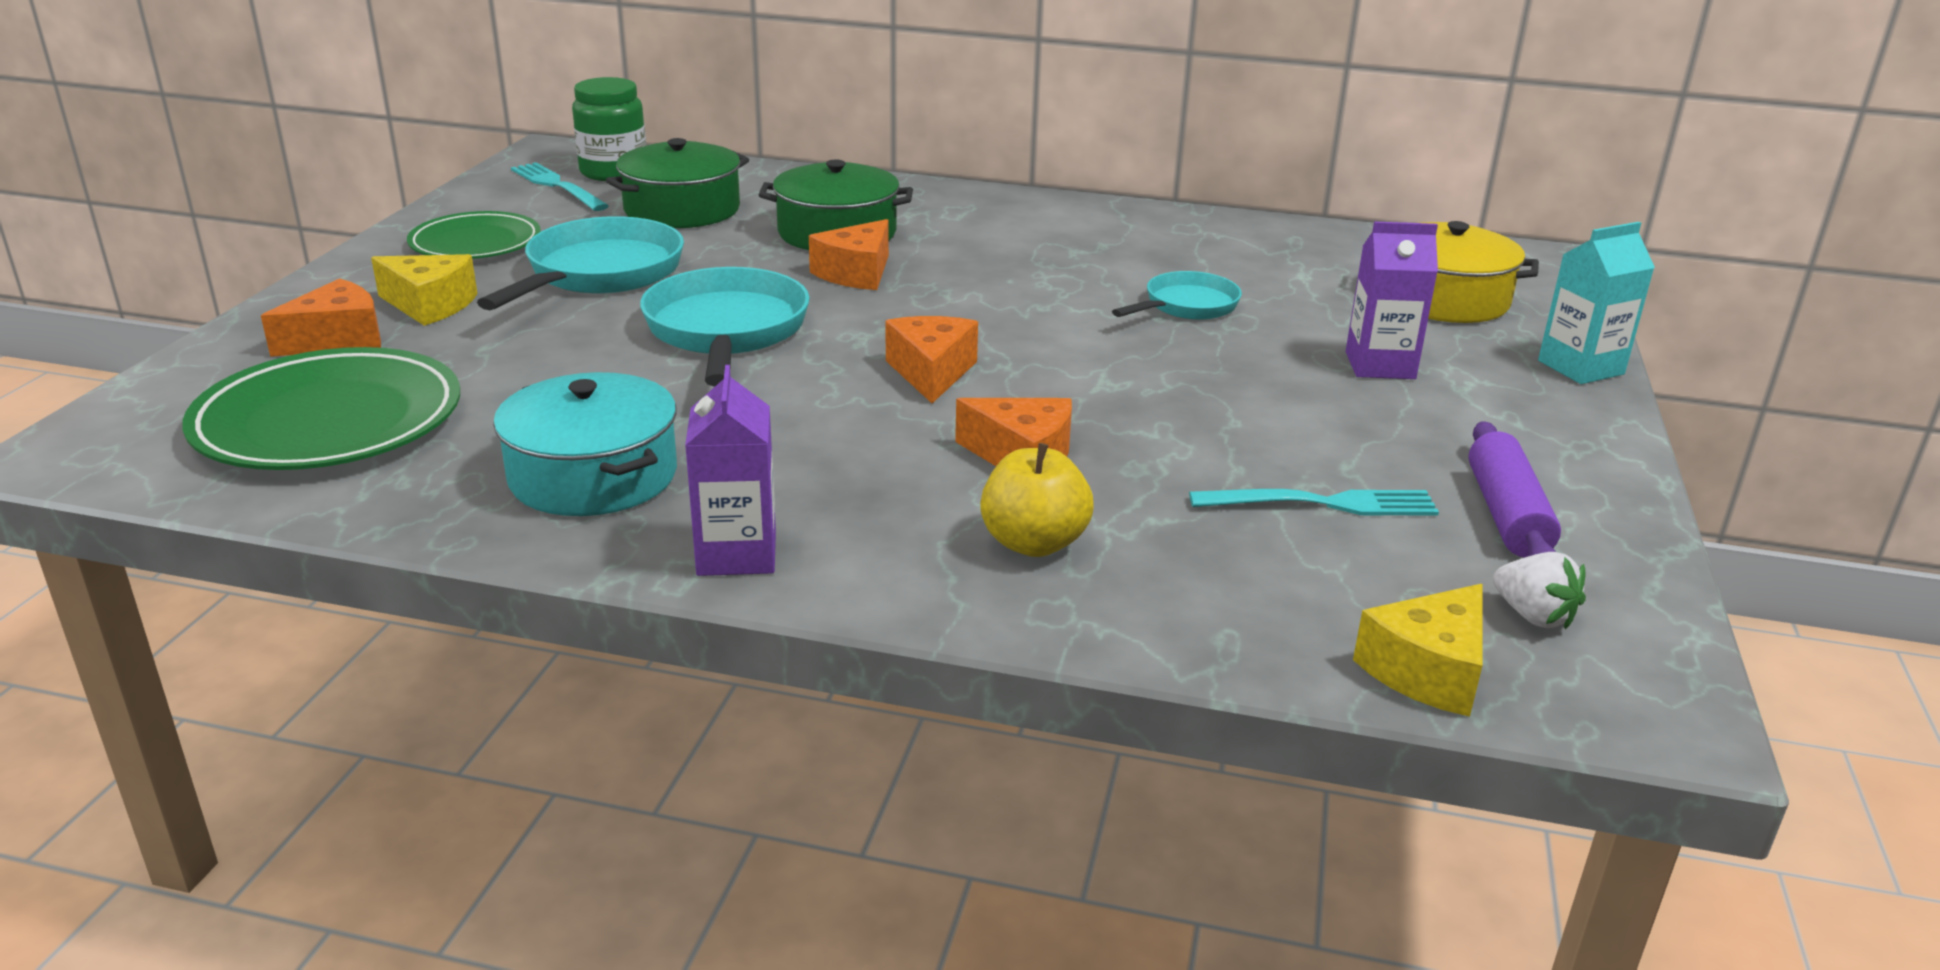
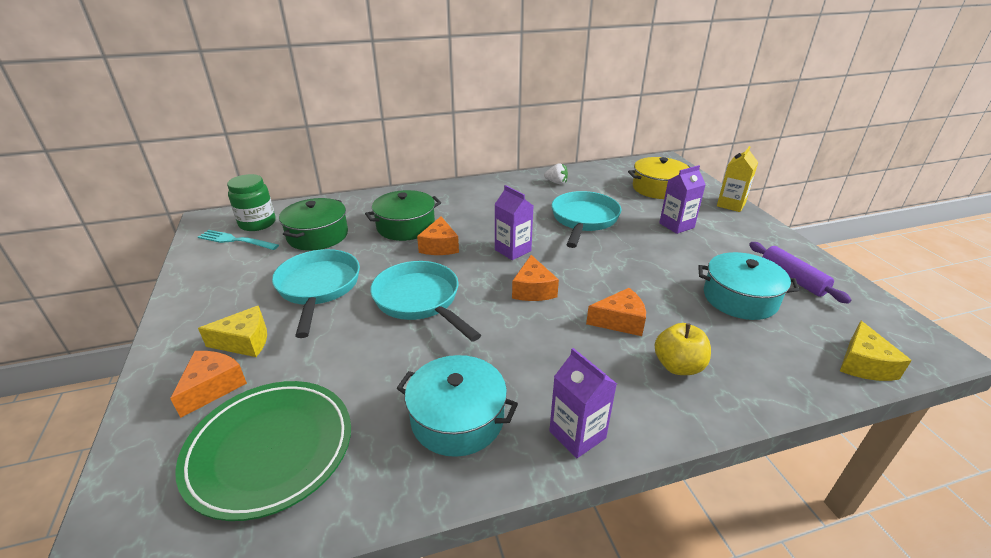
camera: 30 degrees left, 5 degrees up
(475, 243) = (228, 291): green plate -> none
(931, 373) = (533, 290): orange cheese -> orange cheese turned 150 degrees counterclockwise
(976, 312) = (513, 250): none -> purple carton
(1186, 306) = (584, 220): turquoise pan -> turquoise pan, size x1.69
(1324, 503) = (740, 298): turquoise fork -> turquoise pot
(1533, 616) = (855, 322): white strawberry -> white strawberry (556, 182)
(1580, 367) = (731, 205): turquoise carton -> yellow carton

